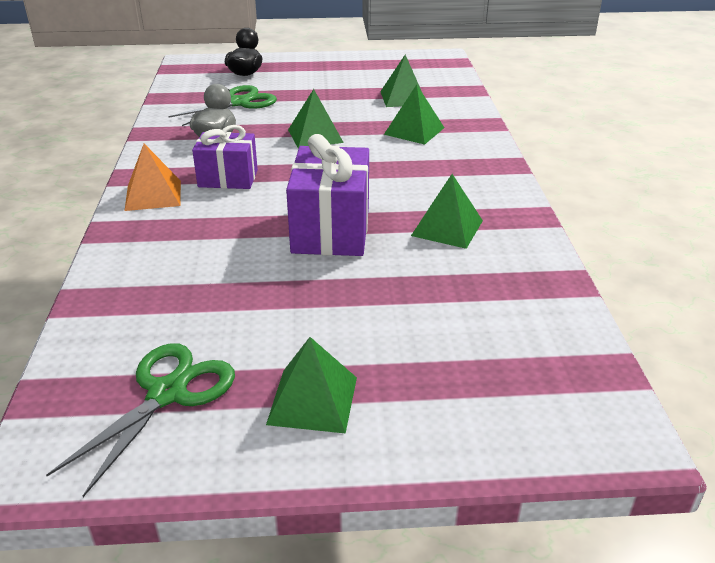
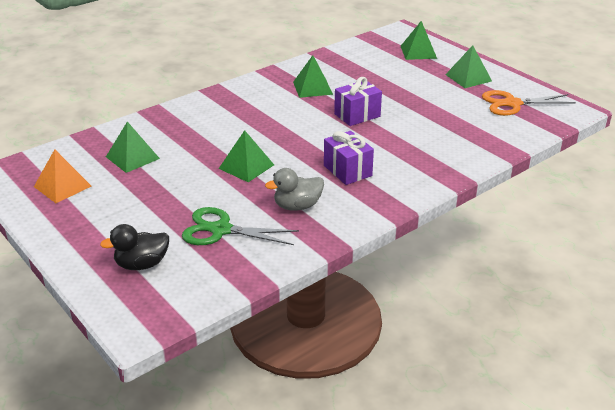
camera: 125 degrees left, 0 degrees up
(153, 195) = (402, 186): orange pyramid -> orange pyramid (62, 186)
(167, 393) = (512, 104): green scissors -> orange scissors
(331, 230) = (357, 115): purple gift -> purple gift, size x0.65
(414, 131) = (195, 133): green pyramid -> green pyramid (418, 52)

